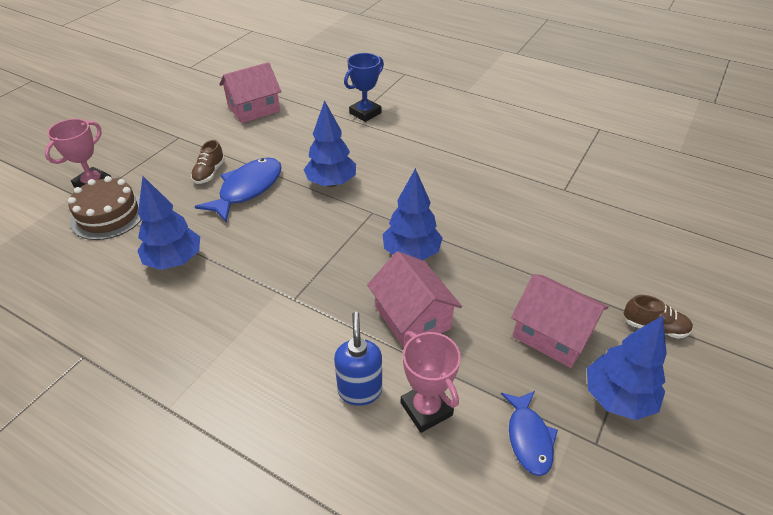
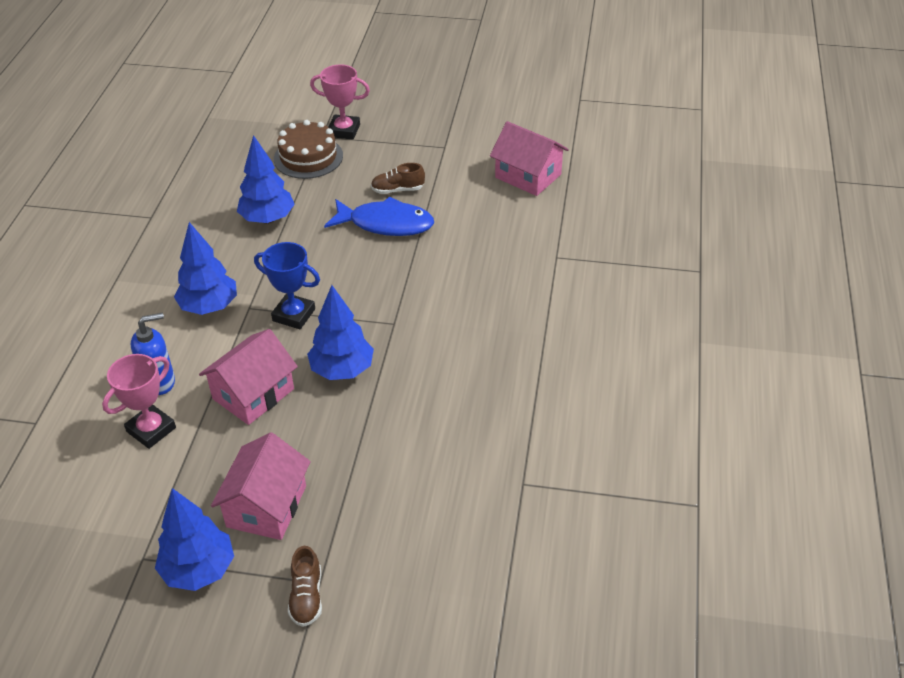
camera: 70 degrees right, 0 degrees up
(331, 183) = (427, 278): blue tree -> blue tree (209, 307)
(365, 113) = (578, 263): blue trophy -> blue trophy (294, 315)
(529, 438) = (137, 507): blue fish -> none

